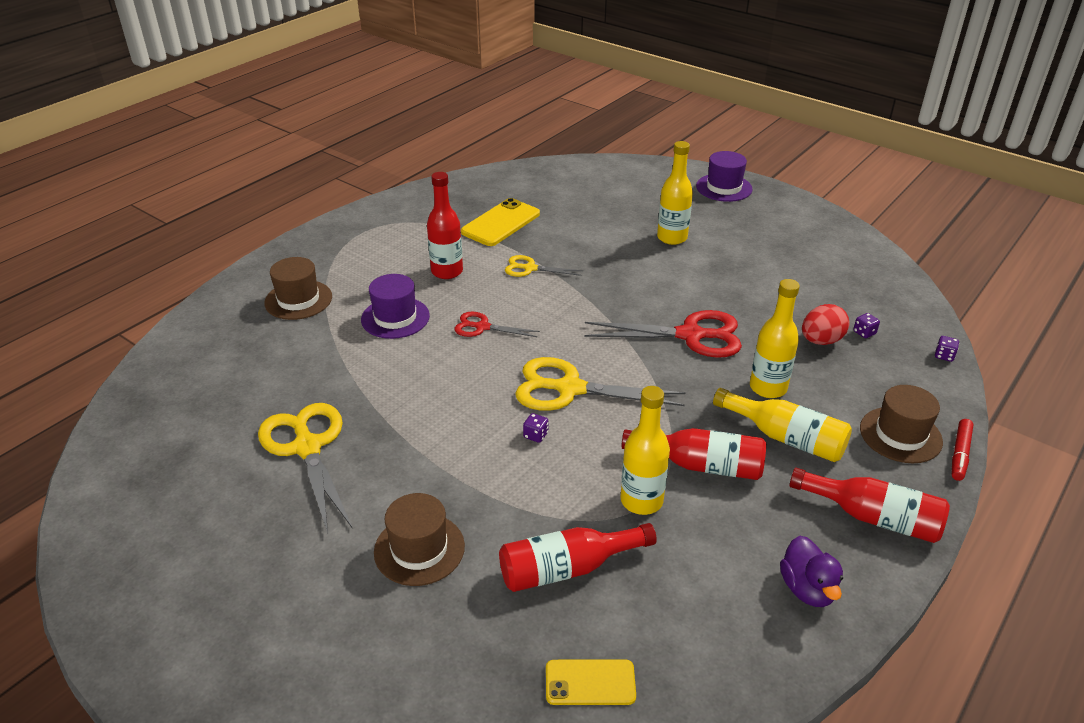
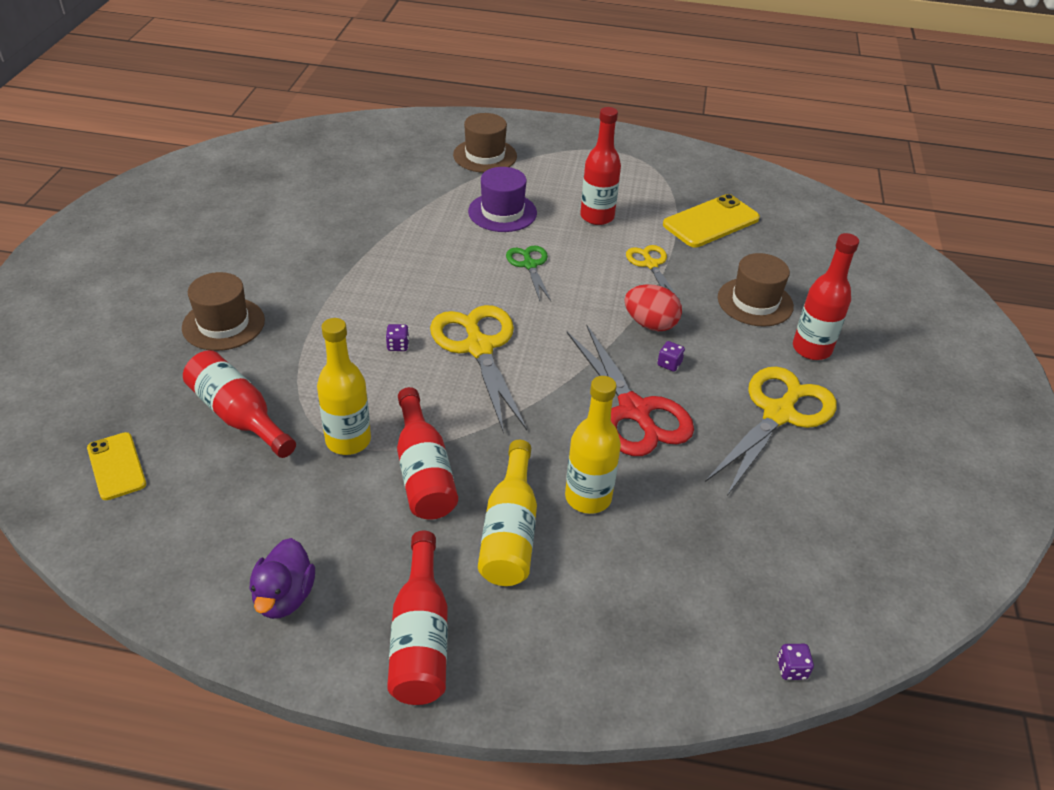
camera: 60 degrees right, 5 degrees up
(307, 447) = (307, 228): yellow scissors -> yellow scissors (778, 414)
(482, 327) = (529, 265): red scissors -> green scissors
(501, 223) = (711, 222): yellow phone -> yellow phone turned 45 degrees counterclockwise
(672, 238) = (811, 349): yellow bottle -> red bottle
(724, 188) = (975, 365): purple hat -> none
(807, 589) = (284, 597): purple duck -> purple duck turned 45 degrees counterclockwise
(821, 341) = (718, 528): red egg -> red egg (650, 324)
(864, 333) = (772, 570): purple dice -> purple dice (669, 364)
(900, 435) = (585, 642): brown hat -> brown hat (755, 302)
(960, 454) = (587, 714): red marker -> none

